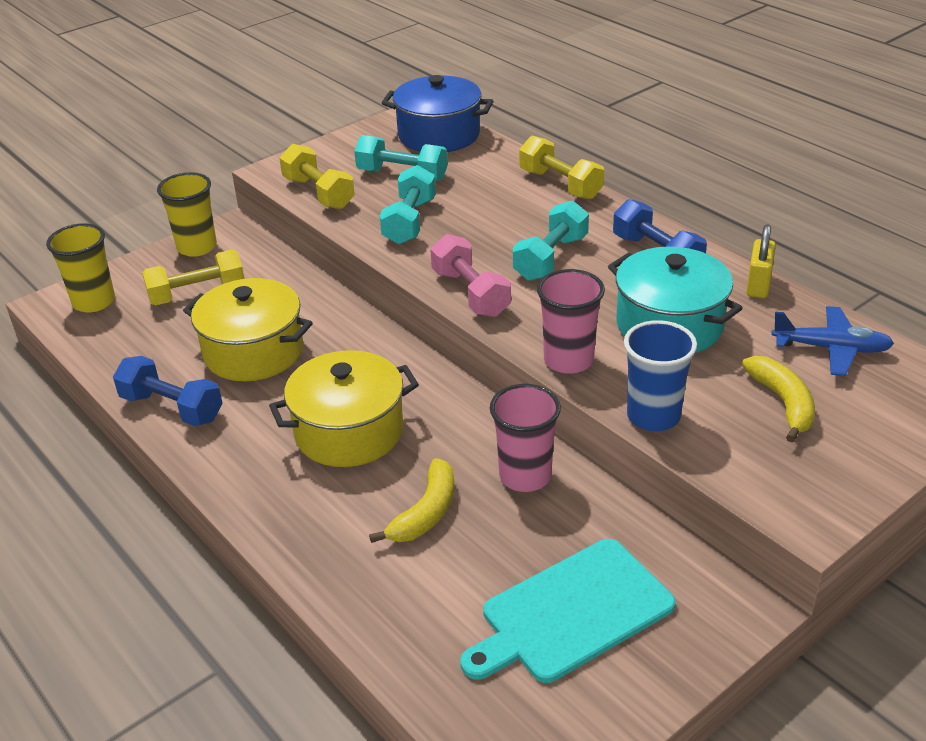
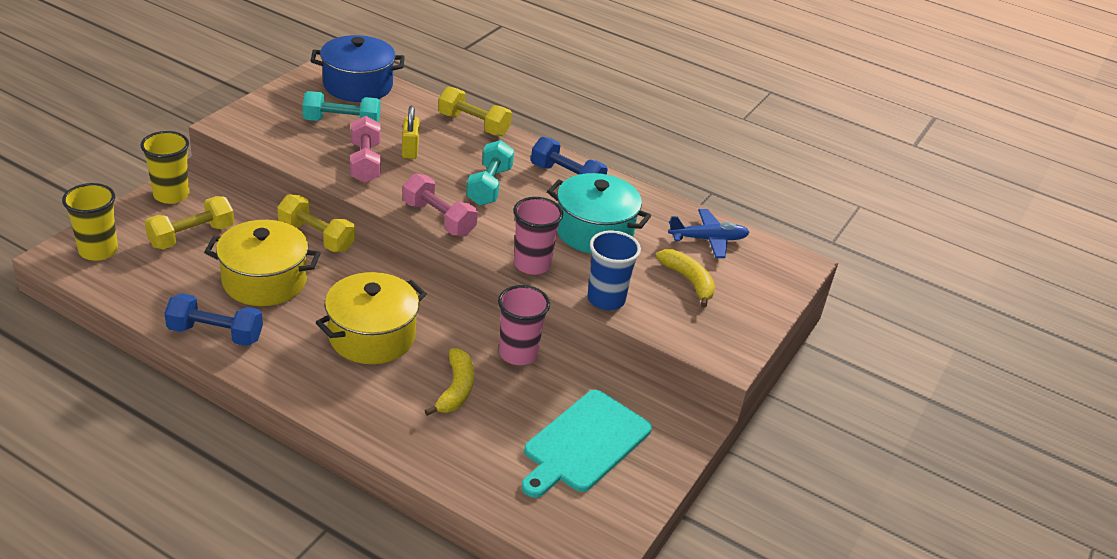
camera: 25 degrees left, 0 degrees up
(318, 193) = (277, 142): yellow dumbbell -> yellow dumbbell (316, 237)
(410, 221) = (365, 163): turquoise dumbbell -> pink dumbbell
(758, 285) = (645, 196): yellow padlock -> yellow padlock (410, 150)

